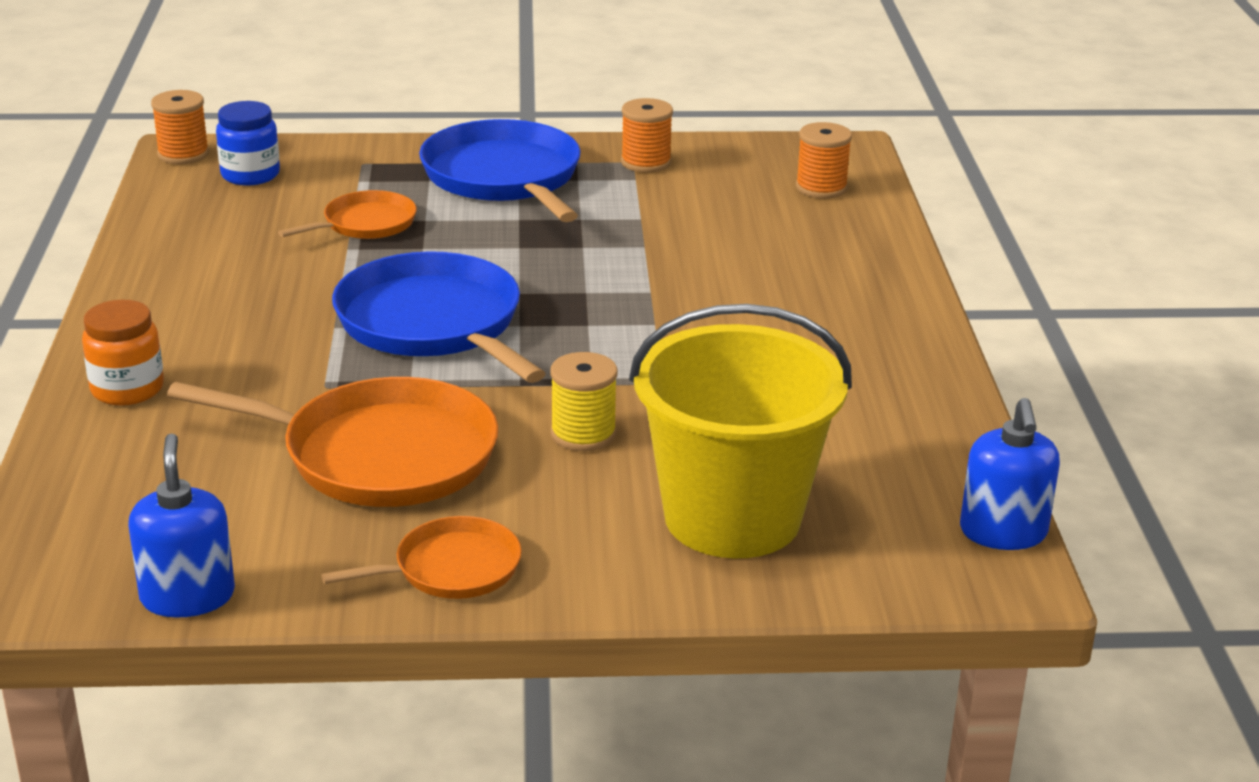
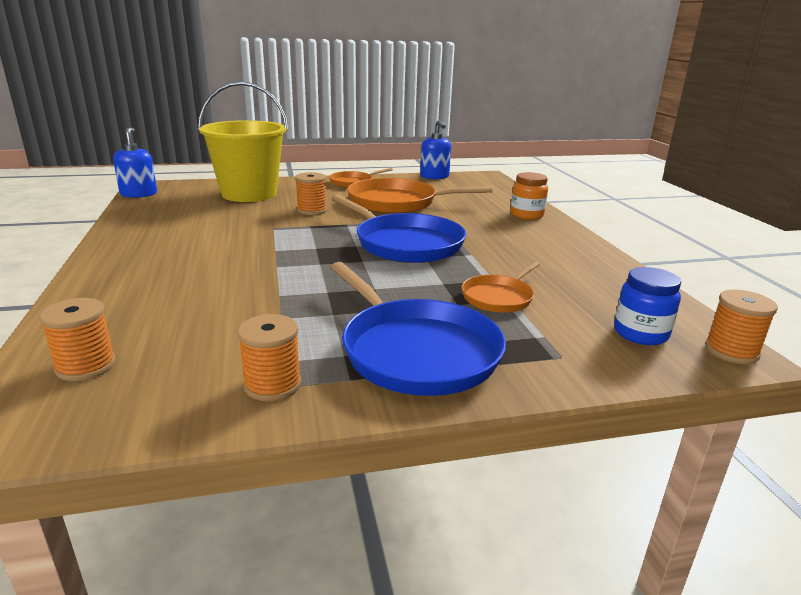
camera: 170 degrees right, 5 degrees down
(583, 434) = (312, 210): yellow spool -> orange spool

